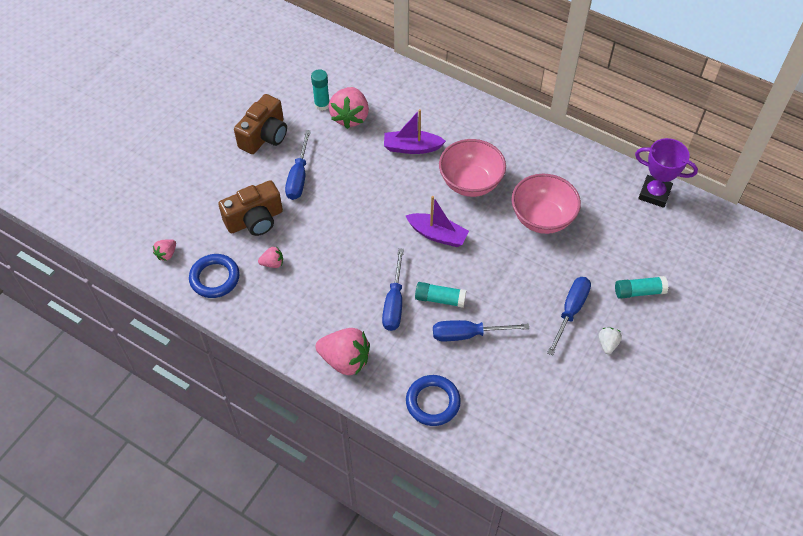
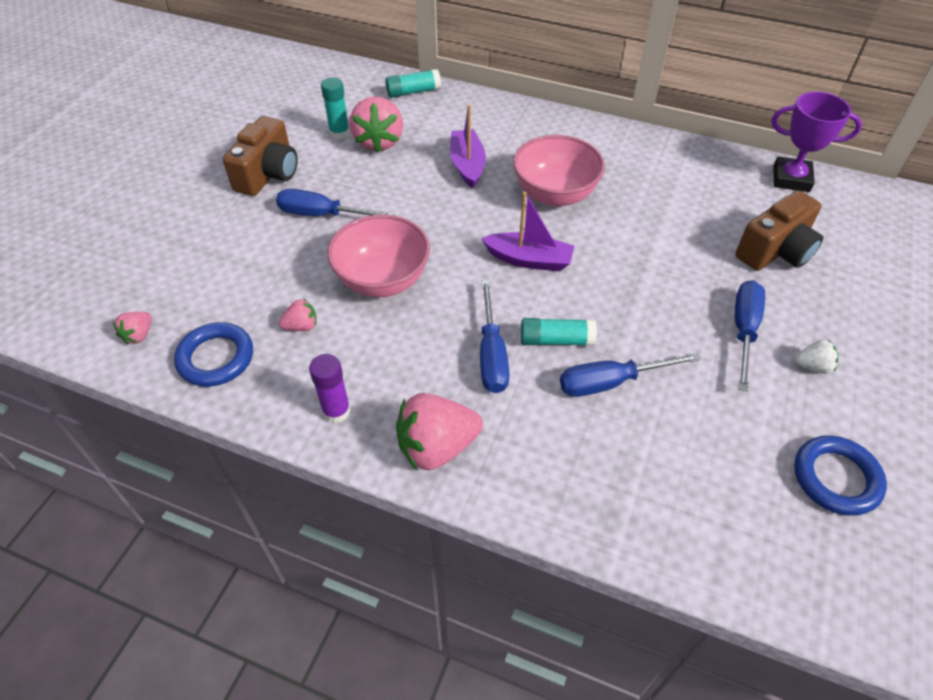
camera: 10 degrees left, 5 degrees down
(255, 220) = (268, 274): brown camera -> brown camera (775, 251)
(286, 326) = (336, 411): none -> purple glue stick
(299, 177) = (322, 215): blue screwdriver -> blue screwdriver turned 105 degrees clockwise
(345, 360) = (437, 447): pink strawberry -> pink strawberry turned 150 degrees clockwise
(412, 148) = (467, 165): purple boat -> purple boat turned 90 degrees clockwise
(433, 402) = (589, 490): blue ring -> blue ring (836, 478)
(542, 218) = (662, 223): pink bowl -> pink bowl (382, 280)
(607, 344) = (812, 366): white strawberry -> white strawberry turned 90 degrees clockwise
(639, 291) = (824, 293): turquoise glue stick -> turquoise glue stick (413, 92)

